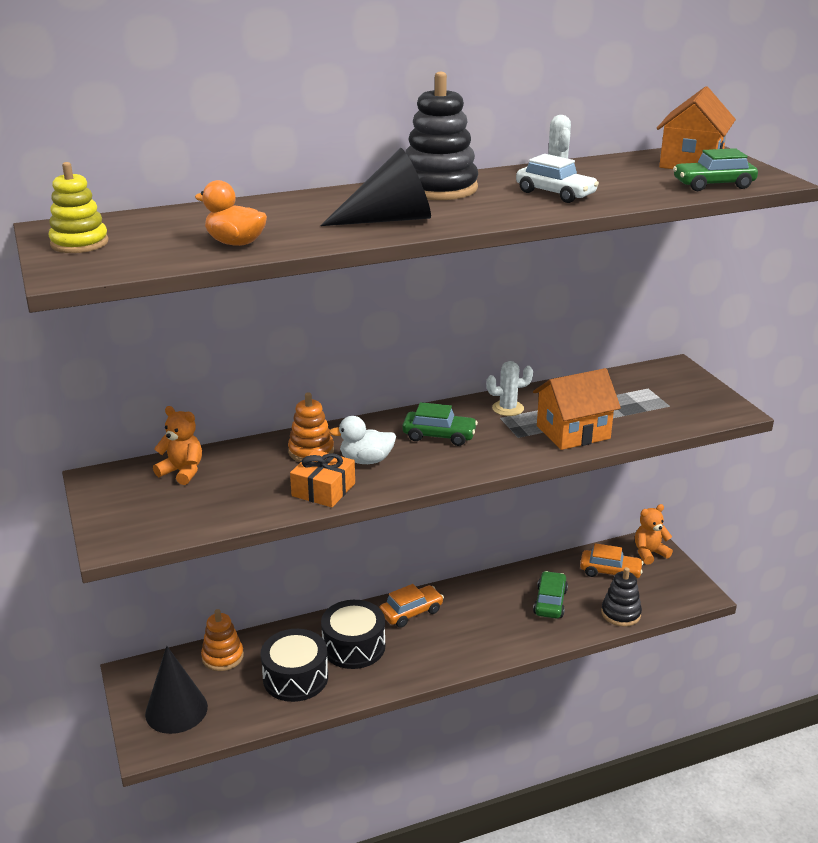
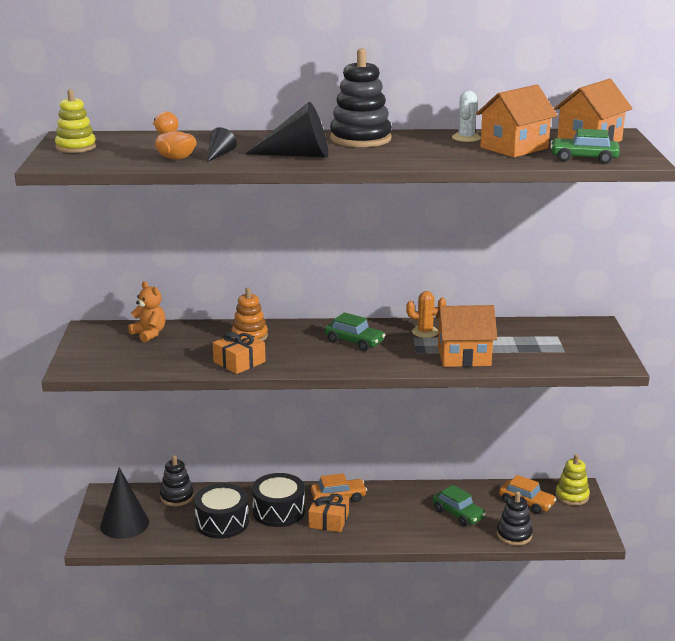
camera: 20 degrees right, 5 degrees down
(222, 657) = (177, 497): orange stacking toy -> black stacking toy
(289, 231) = (219, 154): none -> black cone
(366, 460) = (285, 349): white duck -> none
(416, 644) = (329, 520): none -> orange gift
(508, 408) = (425, 332): white cactus -> orange cactus
(550, 602) = (458, 514): green car -> green car turned 105 degrees clockwise
(555, 193) = (445, 151): white car -> none
(624, 180) = (514, 148): none -> orange house
(649, 553) = (572, 496): orange teddy bear -> yellow stacking toy

